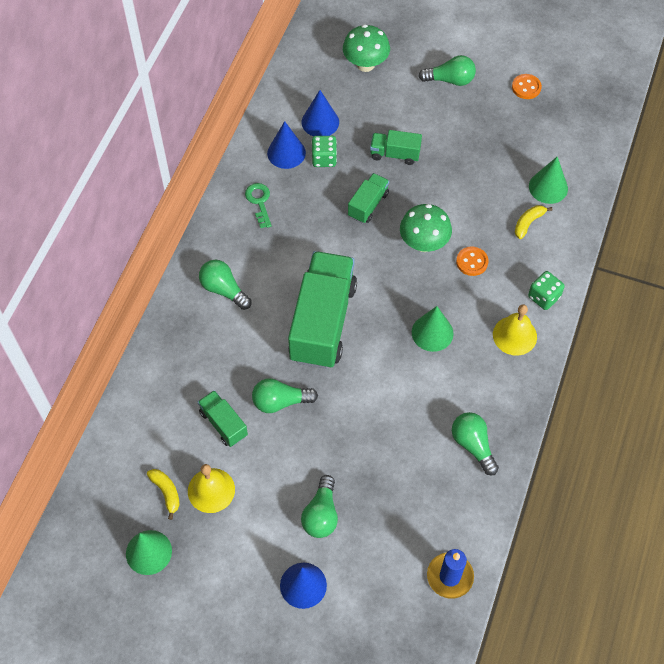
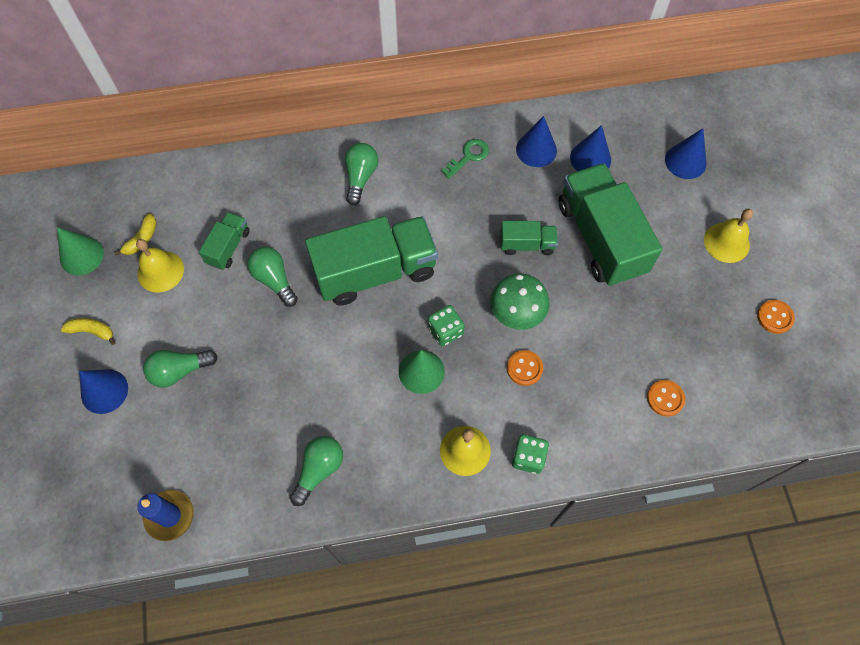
camera: 60 degrees right, 5 degrees up
(324, 159) = (552, 182): green dice -> green dice (445, 331)
(365, 64) = (685, 161): green mushroom -> blue cone
(395, 154) = (601, 238): green truck -> green truck, size x2.10
(450, 80) = (726, 242): green light bulb -> yellow bell
(528, 223) = (607, 400): yellow banana -> yellow banana (92, 331)
(548, 187) = (665, 398): green cone -> orange button

